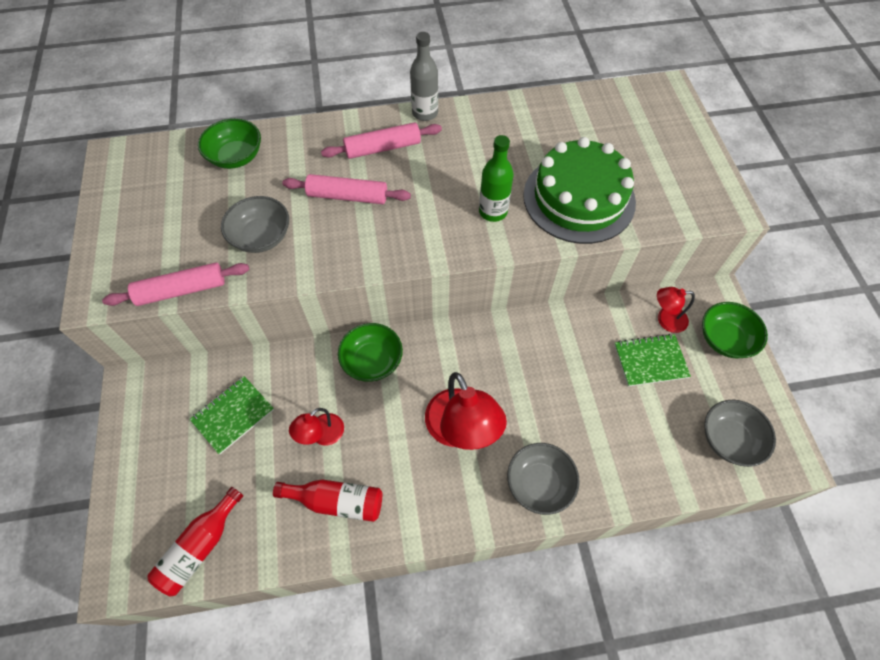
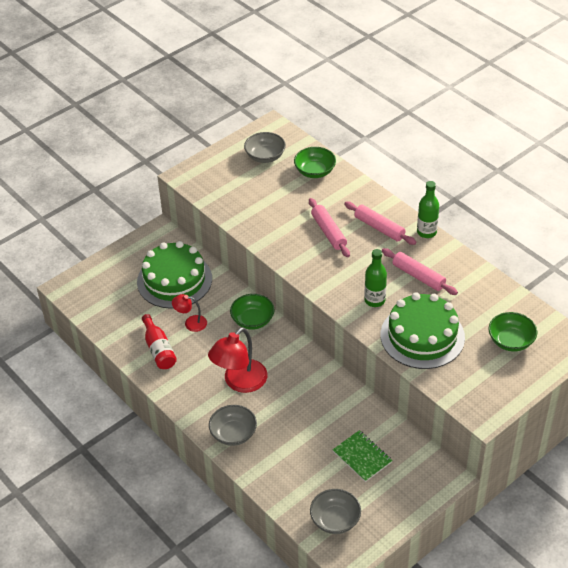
camera: 60 degrees right, 15 degrees down
(181, 290) = (212, 203): pink rolling pin -> pink rolling pin (418, 276)
(200, 547) = (99, 309): red bottle -> none
(233, 415) = (174, 280): green notebook -> green cake
(261, 237) = (270, 213): grey bowl -> grey bowl (265, 156)
(425, 113) = (426, 232): grey bottle -> green bottle
(665, 320) = (403, 453): red lamp -> none
(725, 339) = (414, 493): green bowl -> green bowl (511, 341)

